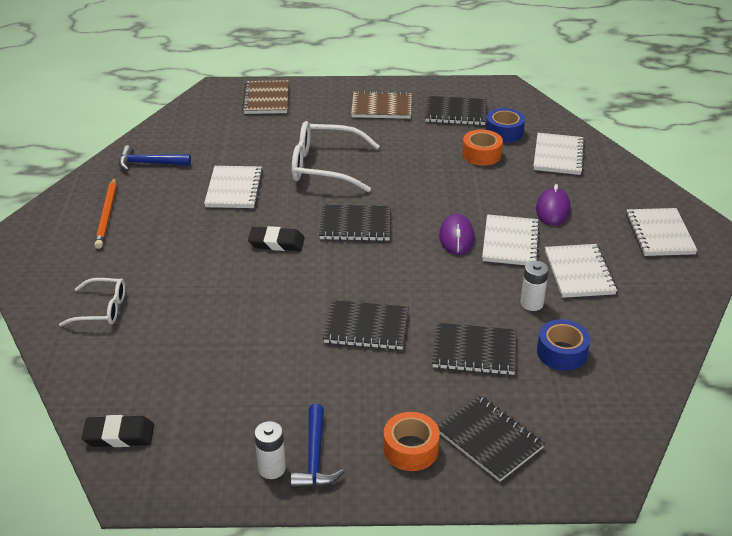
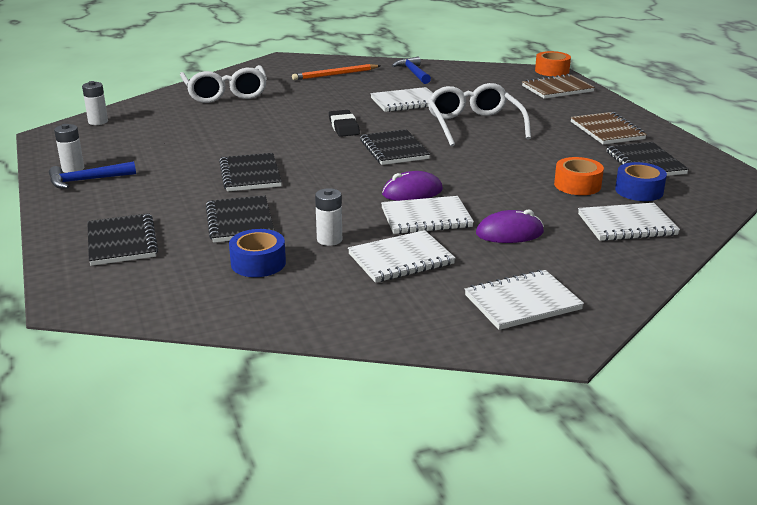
camera: 70 degrees right, 10 degrees down
(102, 309) = (225, 94): white glasses -> white glasses, size x1.73
(119, 435) = (98, 122): black eraser -> white battery
(410, 449) = (103, 212): orange tape -> orange tape (552, 71)
(488, 439) = (121, 242): black notebook -> black notebook turned 45 degrees counterclockwise

